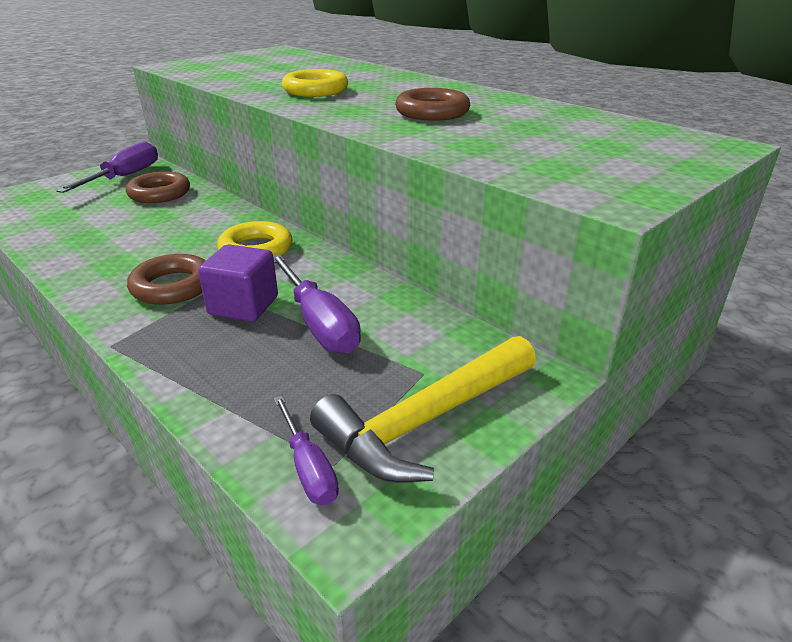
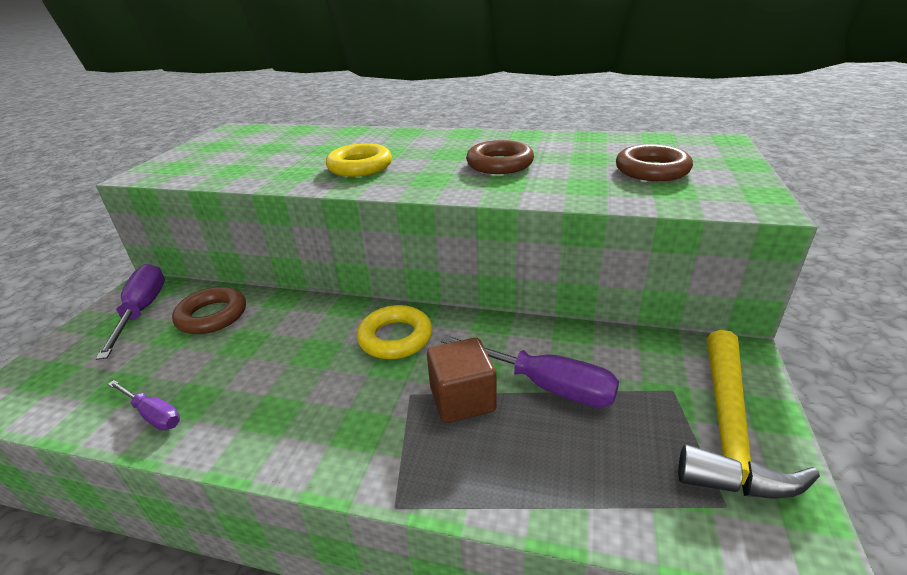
camera: 30 degrees left, 0 degrees up
(173, 286) = (369, 411): brown ring -> brown ring (652, 170)
(243, 306) = (462, 399): purple cube -> brown cube
(308, 468) = (717, 521): purple screwdriver -> purple screwdriver (153, 415)

